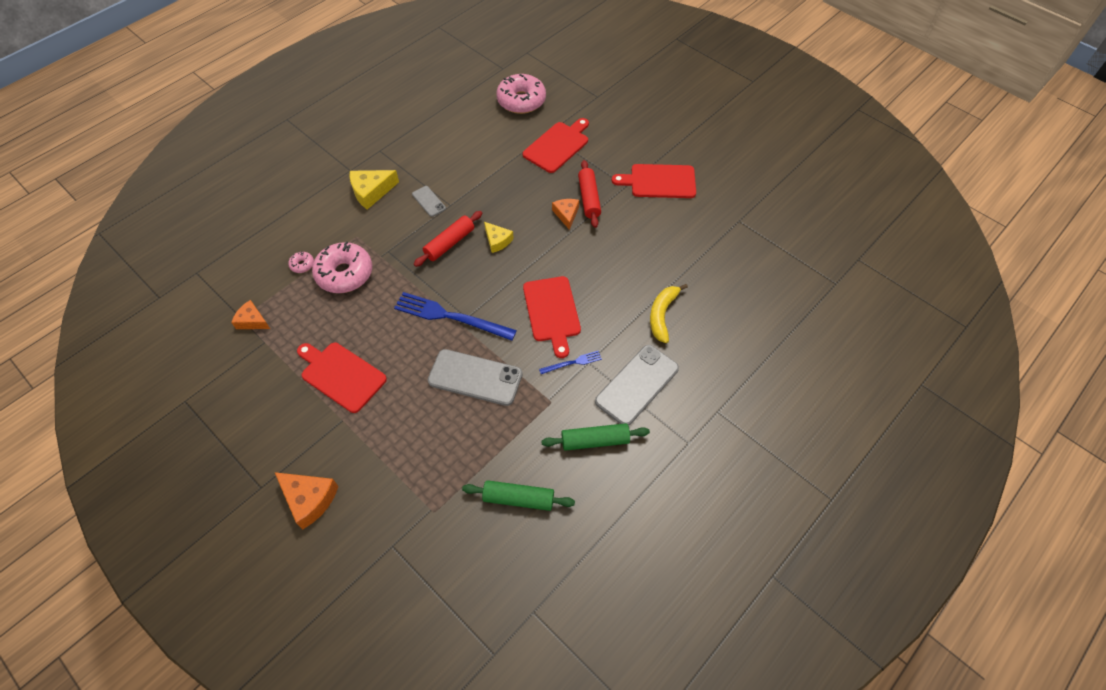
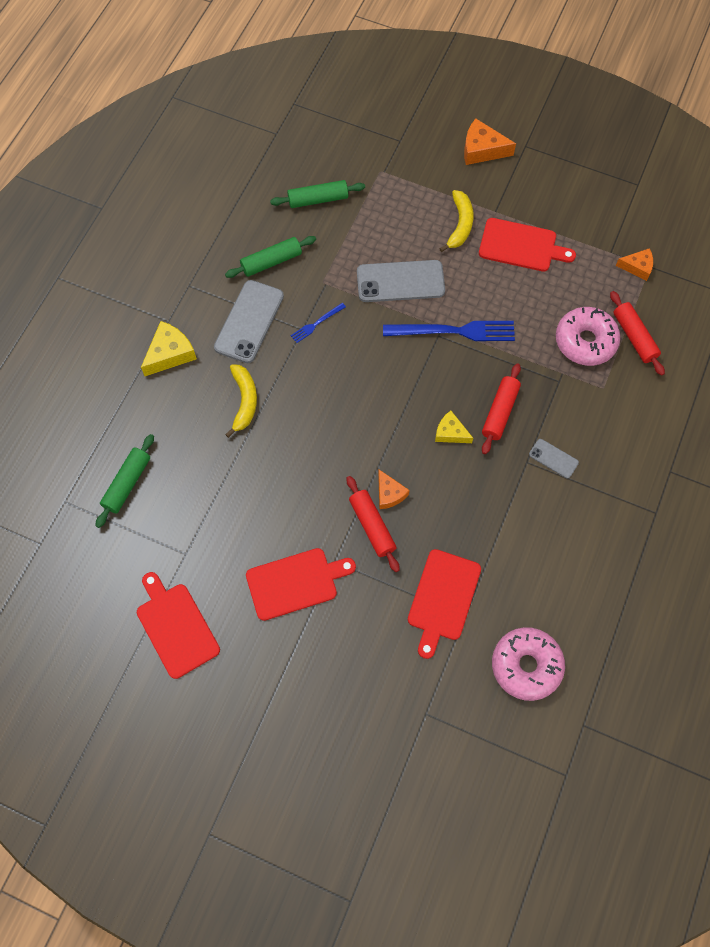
camera: 160 degrees right, 10 degrees up
(302, 265) = (634, 337): pink donut -> red rolling pin
(371, 192) = (625, 449): yellow cheese -> yellow cheese (170, 353)
(386, 417) = (460, 225): none -> yellow banana
(552, 312) = (357, 368): red cutting board -> red cutting board (176, 627)
(779, 281) = (127, 483): none -> green rolling pin

